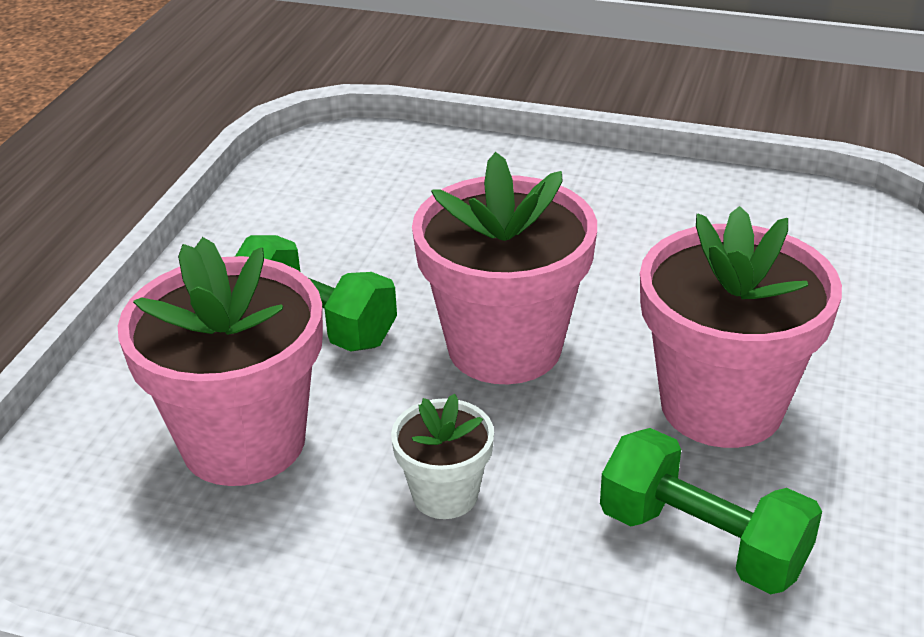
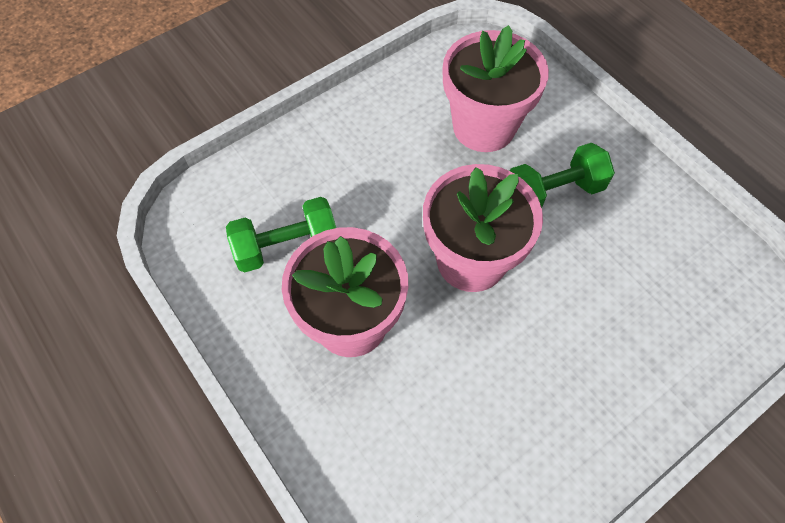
camera: 125 degrees right, 25 degrees up
(445, 494) = (392, 176): white flower pot -> none

